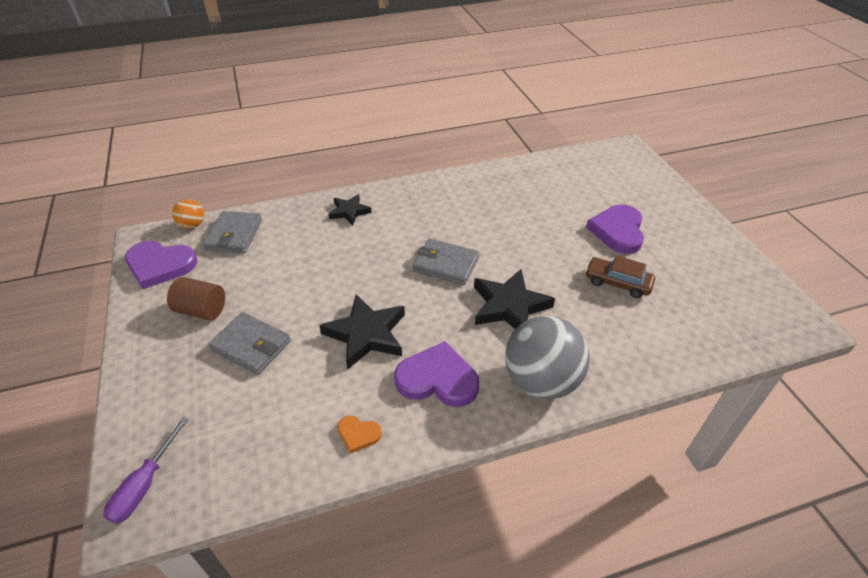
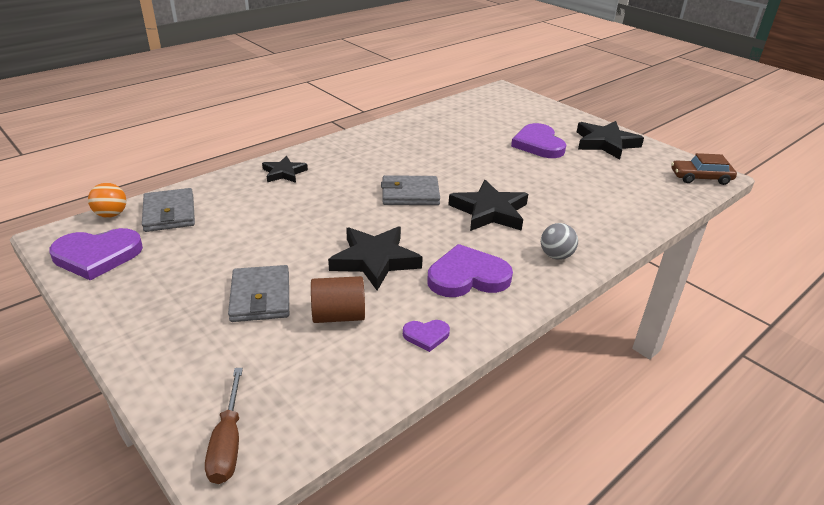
camera: 25 degrees left, 10 degrees down
(145, 484) = (228, 443): purple screwdriver -> brown screwdriver
(201, 310) = (179, 282): brown cylinder -> brown cylinder (338, 316)
(251, 345) = (260, 297): grey wallet -> grey wallet turned 75 degrees clockwise
(358, 434) = (426, 335): orange heart -> purple heart
(541, 381) = (556, 256): grey ball -> grey ball, size x0.48
(617, 282) = (564, 178): brown car -> brown car (700, 178)
(697, 246) = (605, 143): none -> black star

